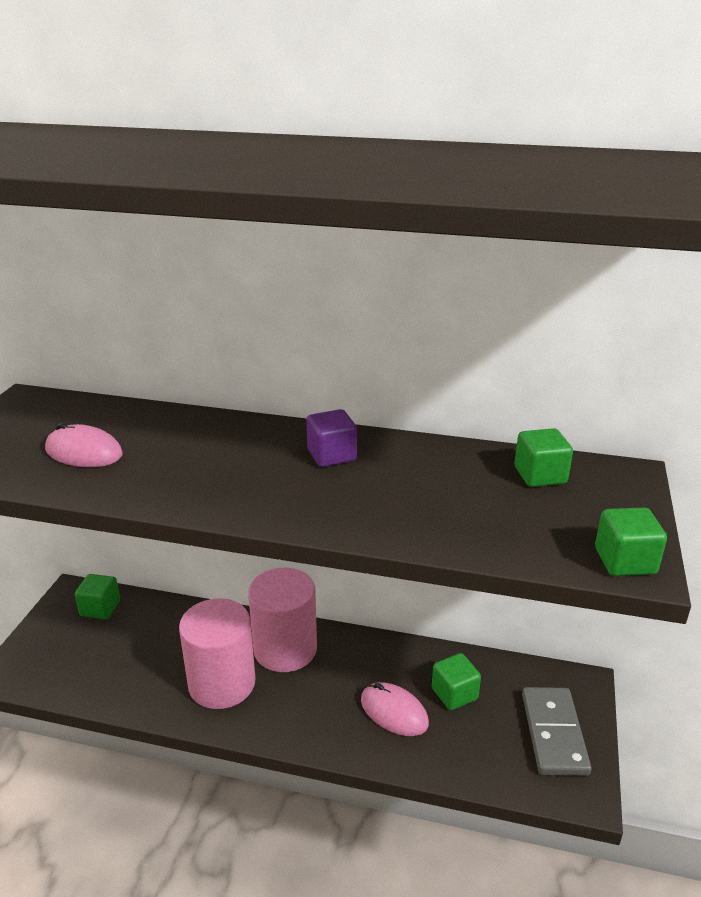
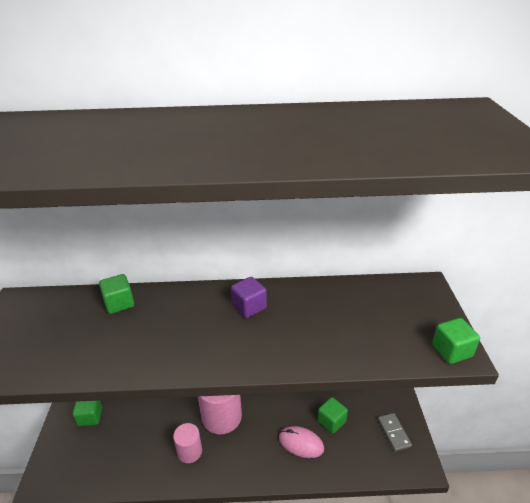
camera: 15 degrees left, 5 degrees up
(84, 452) = (79, 339): pink mouse -> none
(222, 683) = (189, 451): pink cylinder -> pink cylinder, size x0.58
(540, 475) = (379, 296): green cube -> green cube (119, 303)
(553, 733) = (394, 433): grey domino -> grey domino, size x0.64

